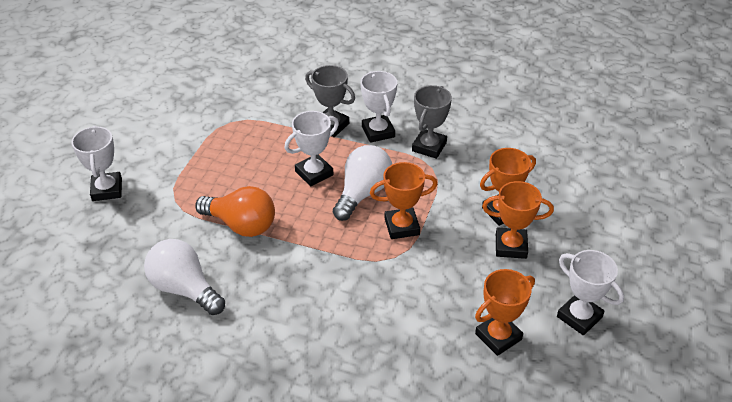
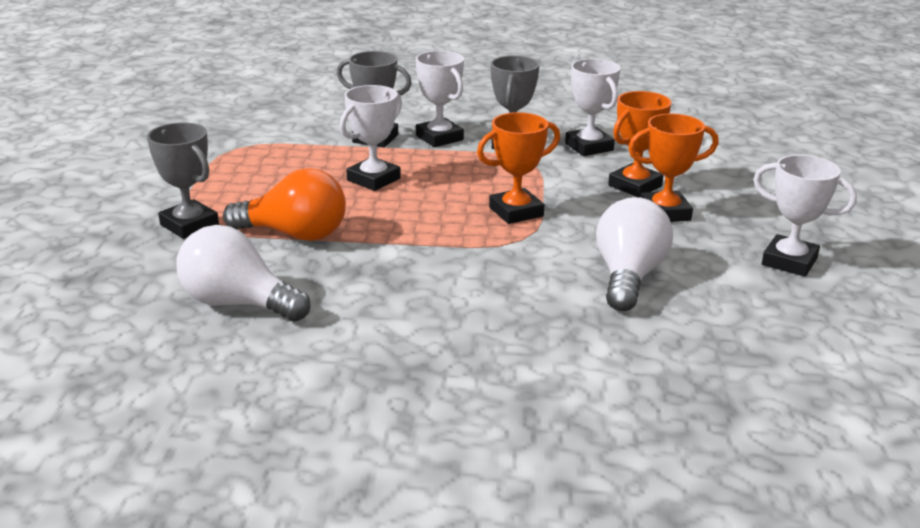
camera: 15 degrees left, 15 degrees down
(107, 190) = (79, 224): white trophy -> white trophy (589, 147)
(176, 203) = (189, 225): none -> grey trophy
(363, 193) = (448, 189): white light bulb -> white light bulb (628, 277)
(498, 336) = (701, 292): orange trophy -> none

